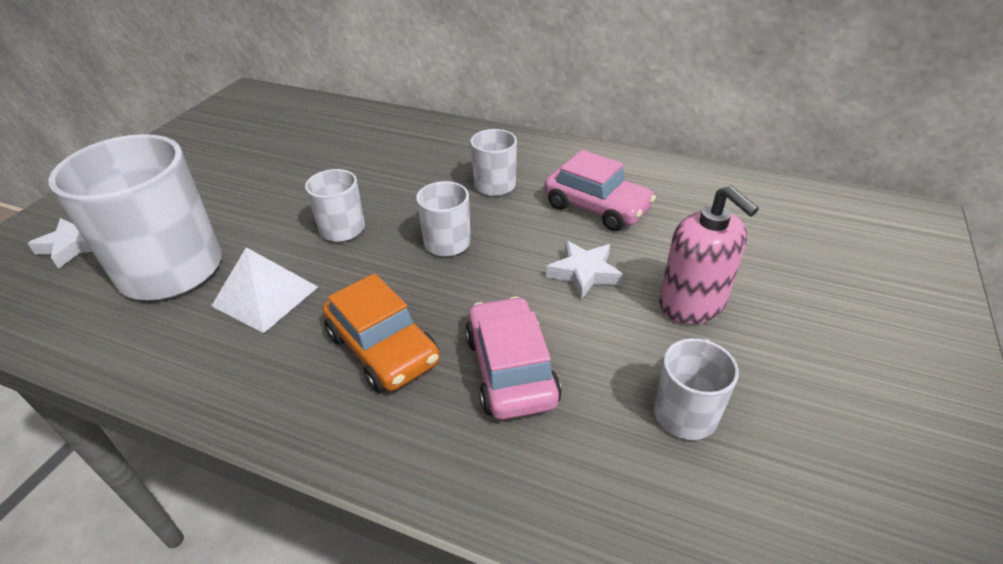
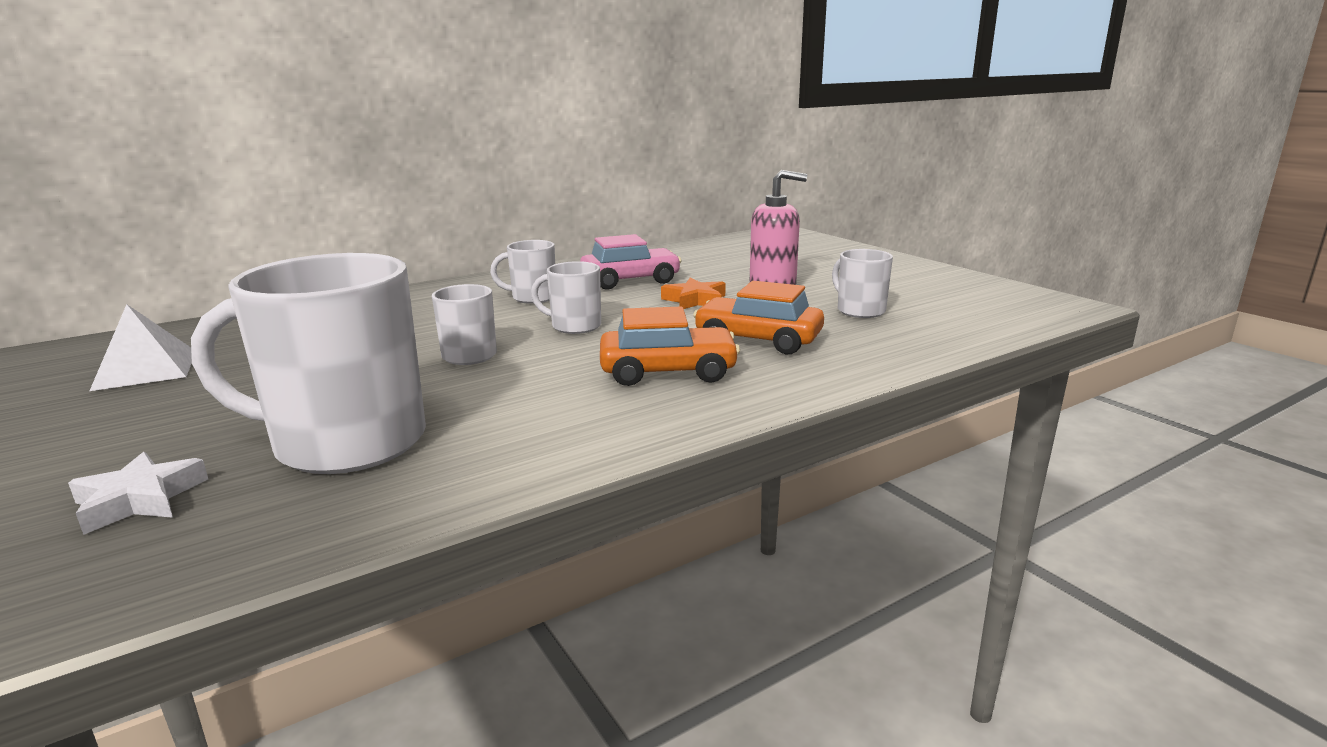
camera: 55 degrees left, 20 degrees down
(265, 296) = (505, 403): white pyramid -> white pyramid (146, 369)
(510, 369) = (758, 340): pink car -> orange car
(584, 273) = (695, 300): white star -> orange star

